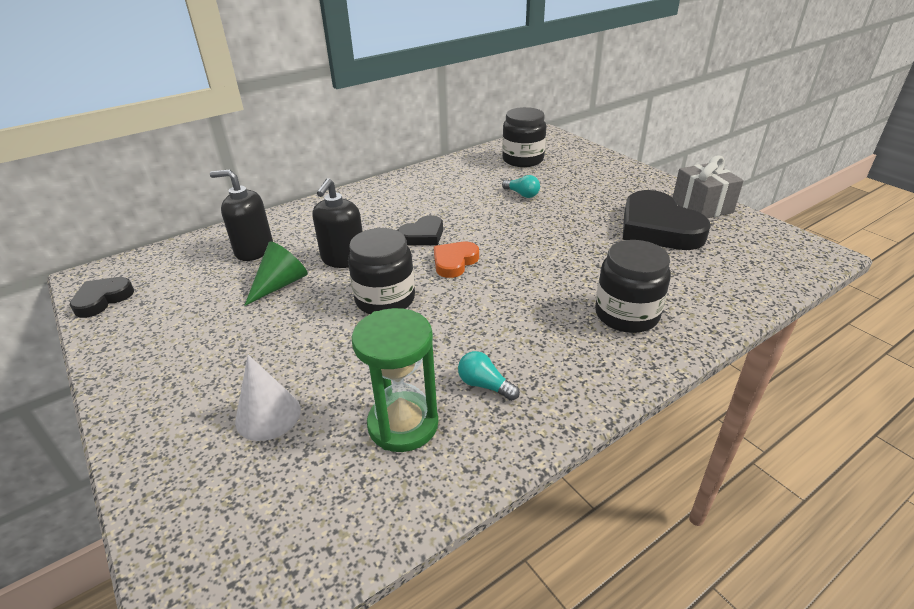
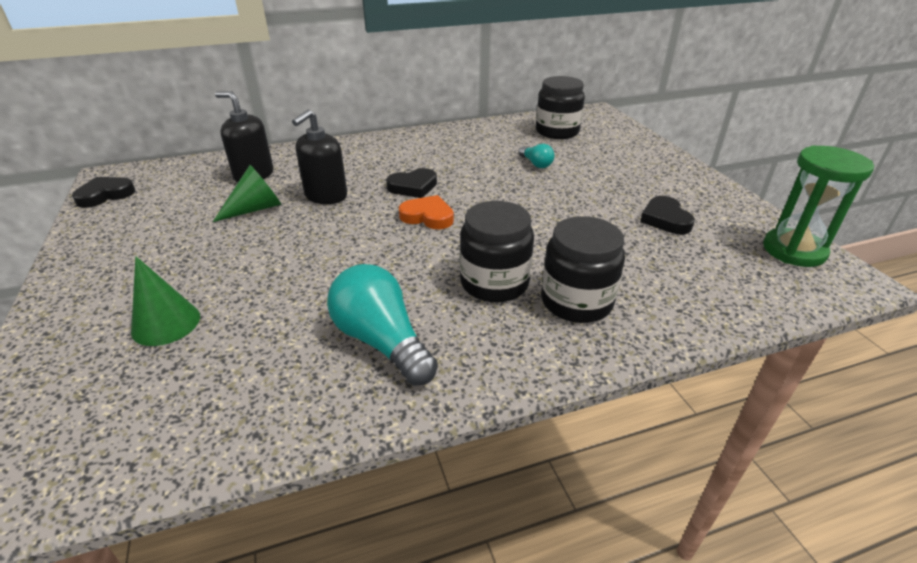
camera: 15 degrees right, 0 degrees up
(268, 415) = (166, 323): white cone -> green cone
(385, 299) = (339, 239): black jar -> black jar (494, 283)
(403, 424) = (278, 361): green hourglass -> green hourglass (793, 250)
(454, 262) = (428, 216): orange heart -> orange heart turned 60 degrees clockwise
(484, 385) = (382, 341): turquoise light bulb -> turquoise light bulb, size x1.96
(658, 228) = (665, 219): black heart -> black heart, size x0.54
(702, 206) = (730, 205): grey gift -> none

